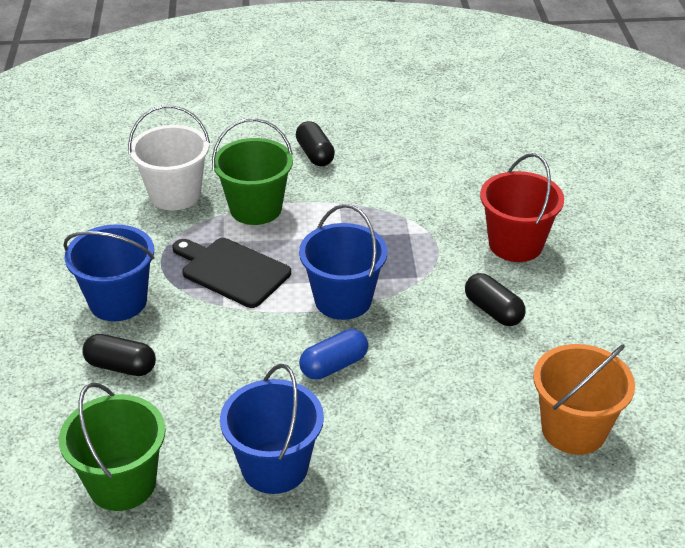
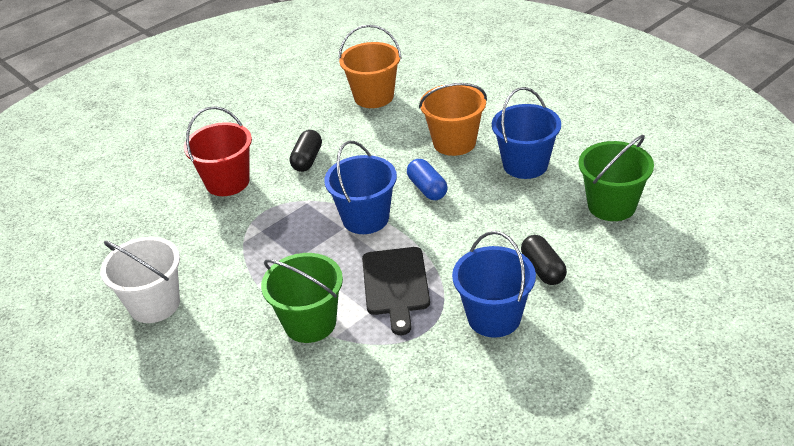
camera: 125 degrees left, 0 degrees up
(175, 194) = (340, 385): white bucket -> white bucket (154, 304)
(315, 154) = (198, 339): black capsule -> none
(334, 365) = (427, 189): blue capsule -> blue capsule turned 45 degrees clockwise
(389, 438) = (454, 142): none -> orange bucket

